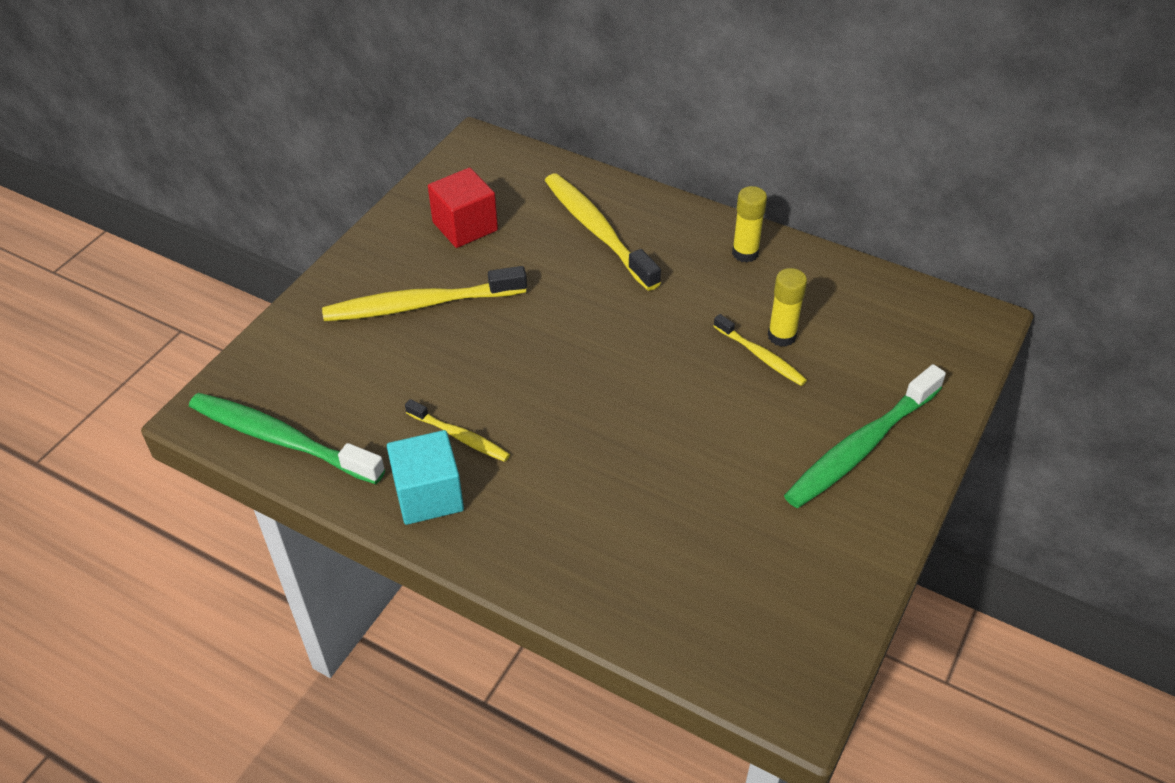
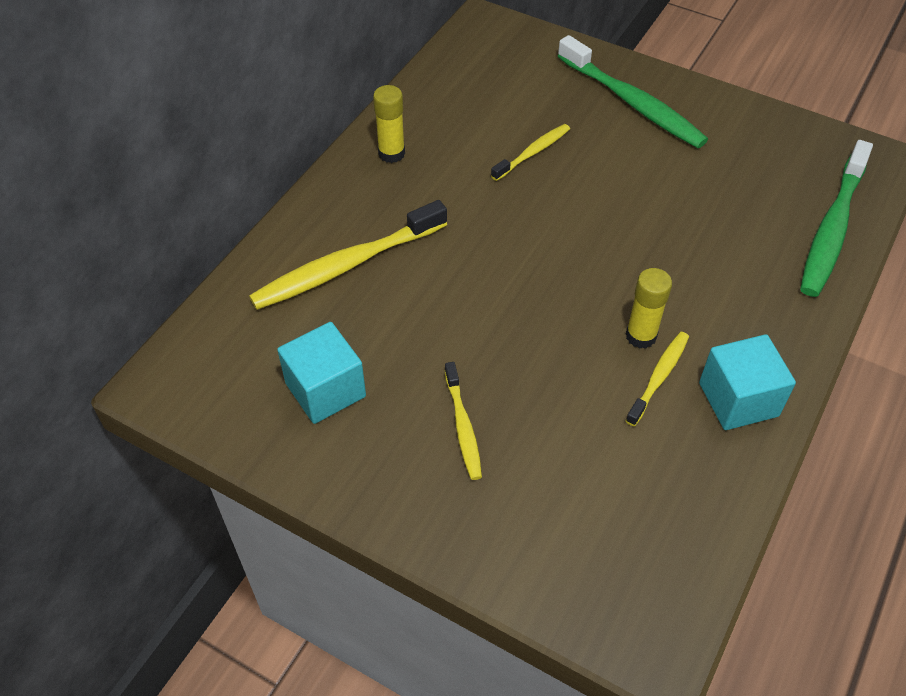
camera: 90 degrees left, 5 degrees up
(281, 439) = (686, 549): green toothbrush -> green toothbrush (832, 228)
(420, 305) = (463, 426): yellow toothbrush -> yellow toothbrush, size x0.54
(465, 226) = (325, 390): red cube -> turquoise cube
(781, 336) = (506, 137): yellow glue stick -> yellow glue stick (641, 336)

